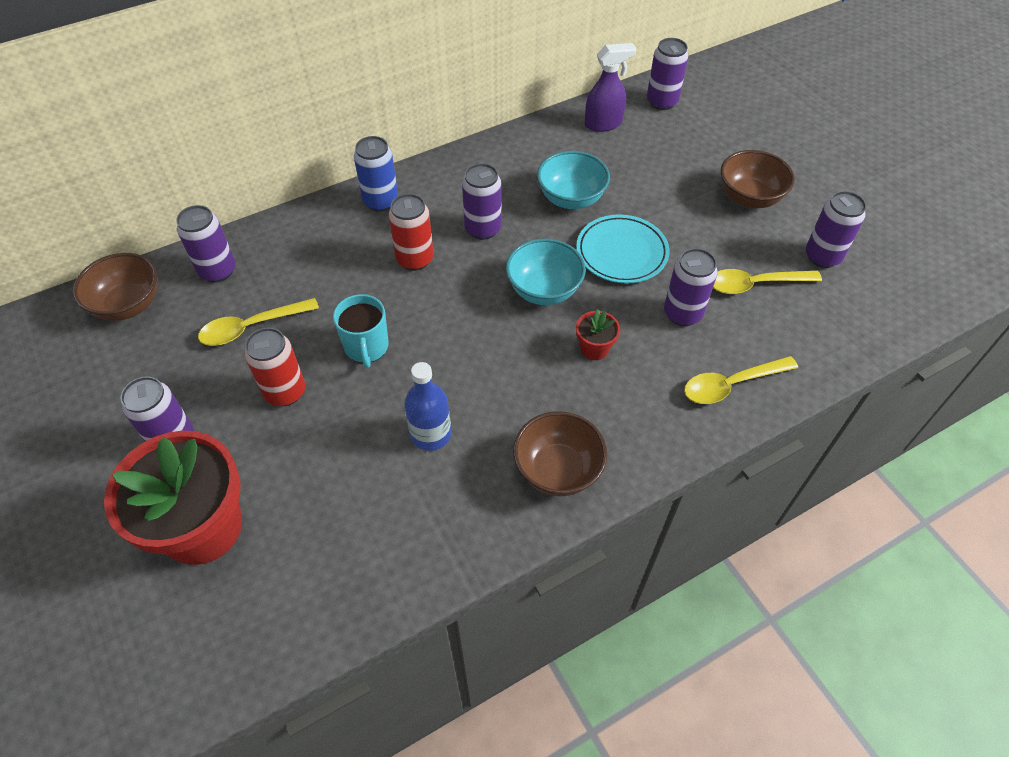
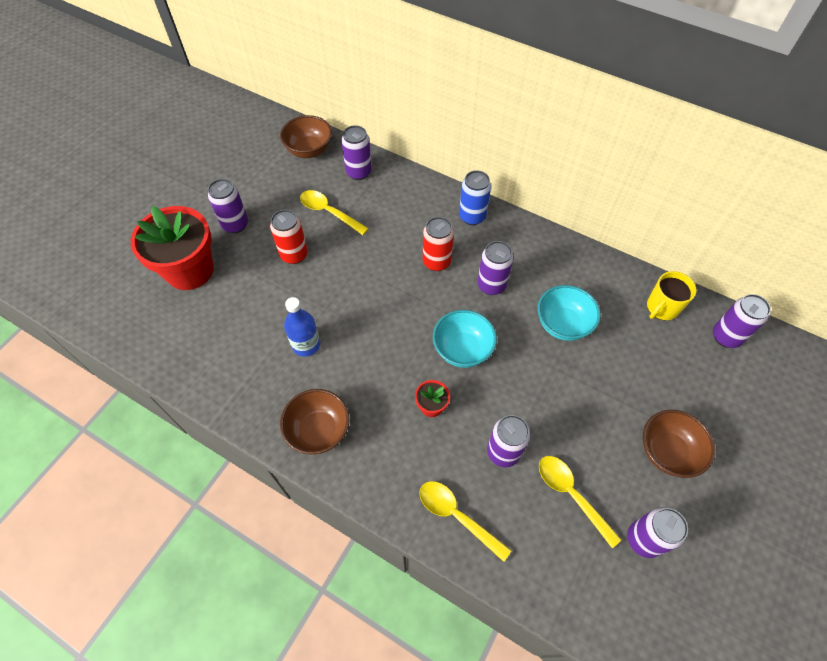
camera: 60 degrees right, 5 degrees up
(366, 347) = (350, 276): turquoise mug -> none
(603, 124) = (662, 308): purple spray bottle -> yellow mug
(621, 252) = (534, 383): turquoise plate -> none

